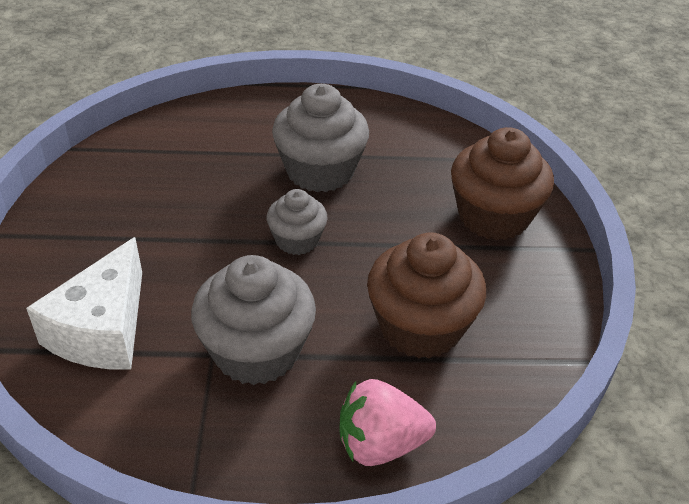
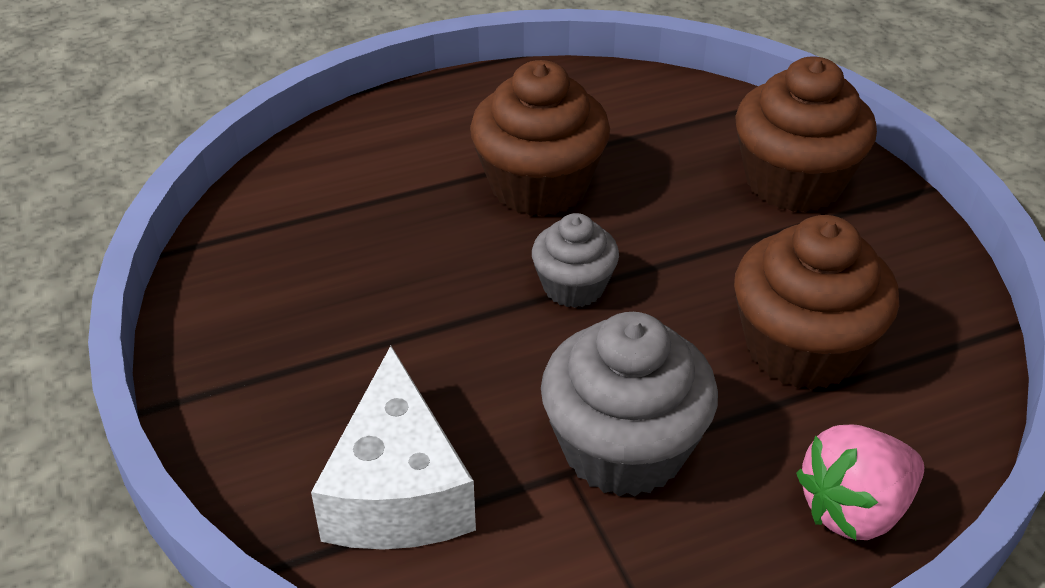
camera: 20 degrees left, 0 degrees up
(320, 171) = (539, 185): grey cupcake -> brown cupcake

